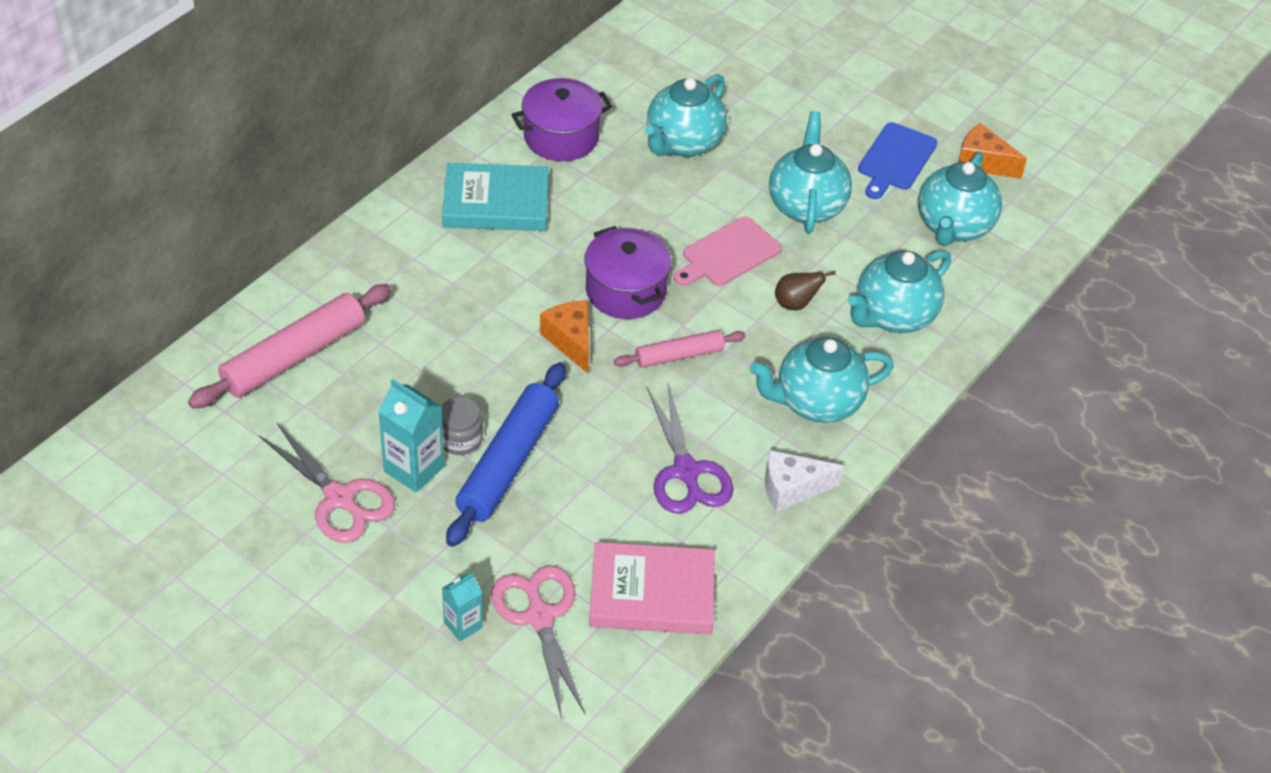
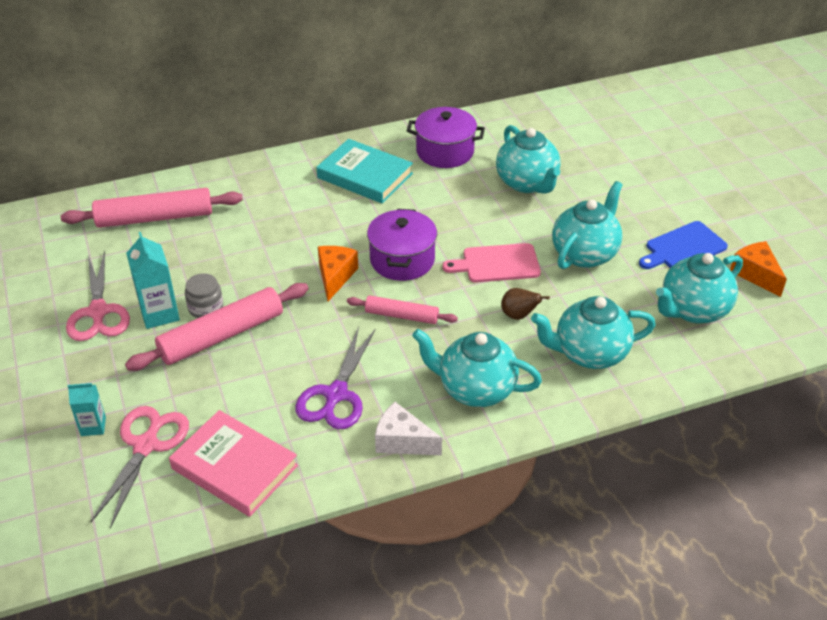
camera: 35 degrees right, 5 degrees down
(508, 462) = (222, 336): blue rolling pin -> pink rolling pin
(683, 143) = (527, 183): turquoise teapot -> turquoise teapot turned 90 degrees counterclockwise

